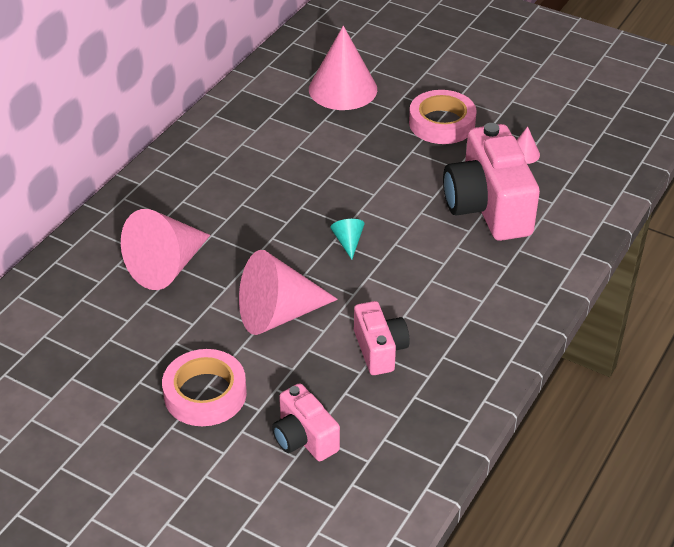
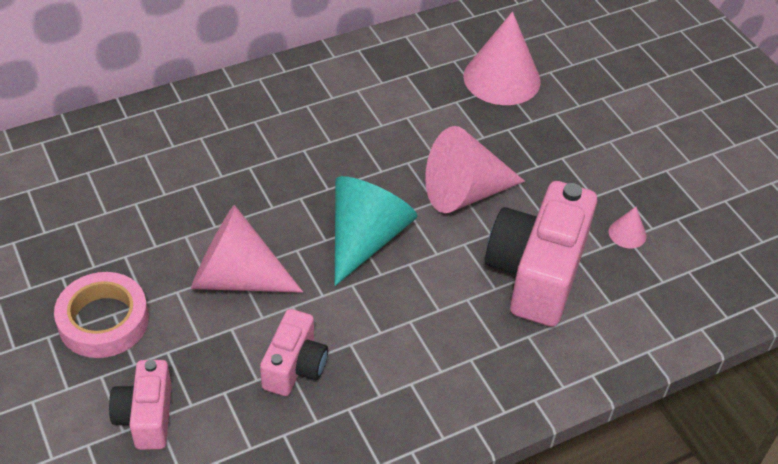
camera: 30 degrees right, 5 degrees up
(167, 266) = (184, 178): pink cone -> pink cone (464, 193)
(348, 242) = (365, 238): turquoise cone -> turquoise cone, size x2.30
(442, 123) = (569, 160): pink tape -> none

